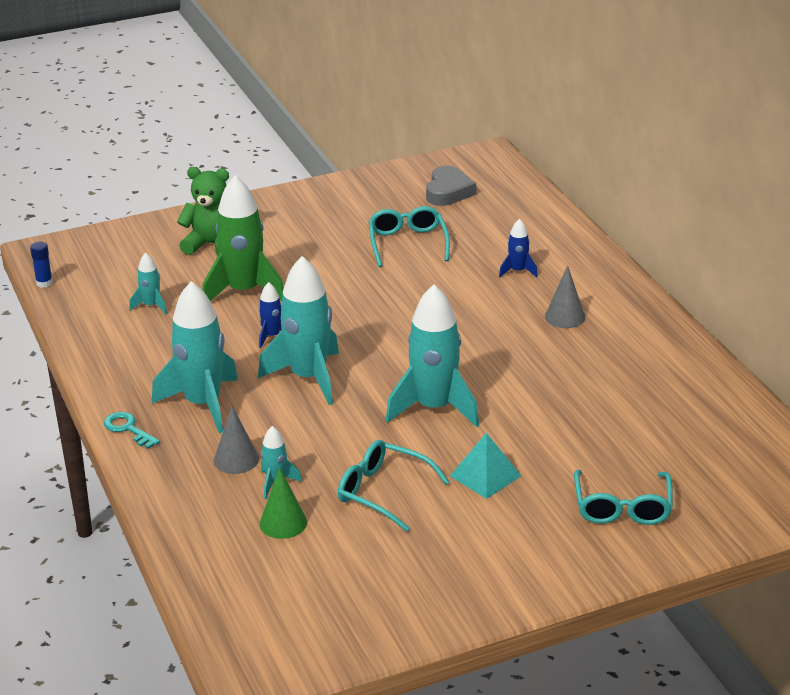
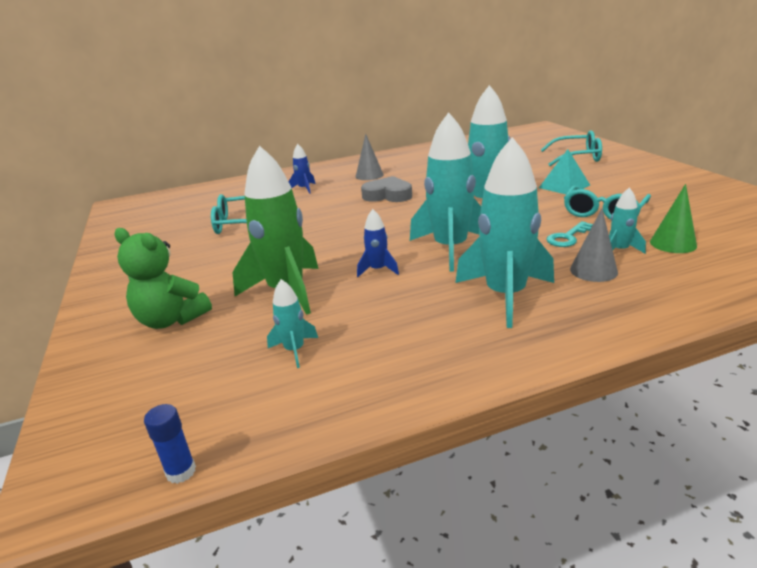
camera: 85 degrees left, 5 degrees down
(128, 429) = (569, 339): turquoise key -> turquoise key (567, 237)
(211, 245) = (171, 320): green teddy bear -> green teddy bear turned 75 degrees counterclockwise
(448, 191) = (166, 214): grey heart -> grey heart (388, 195)

